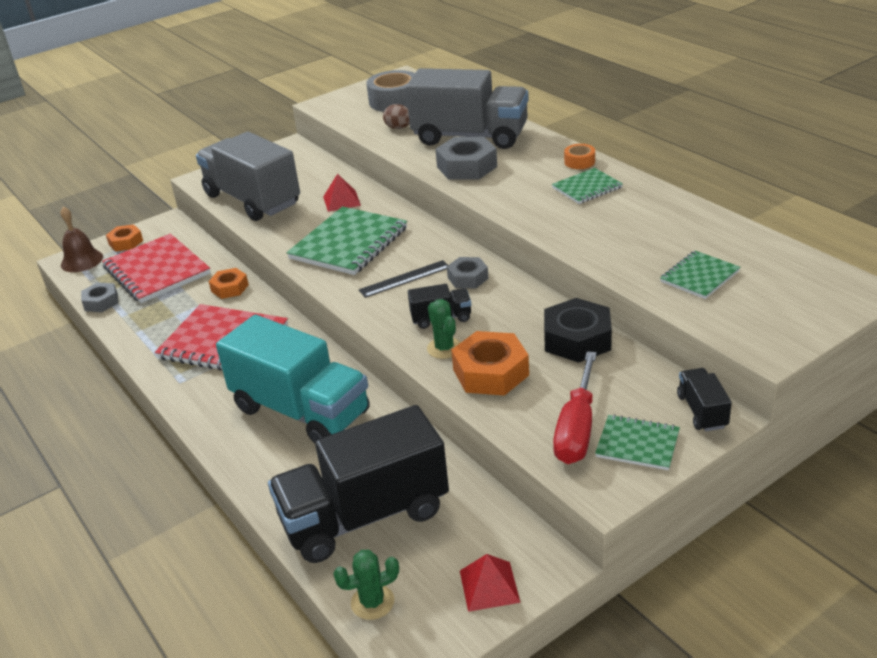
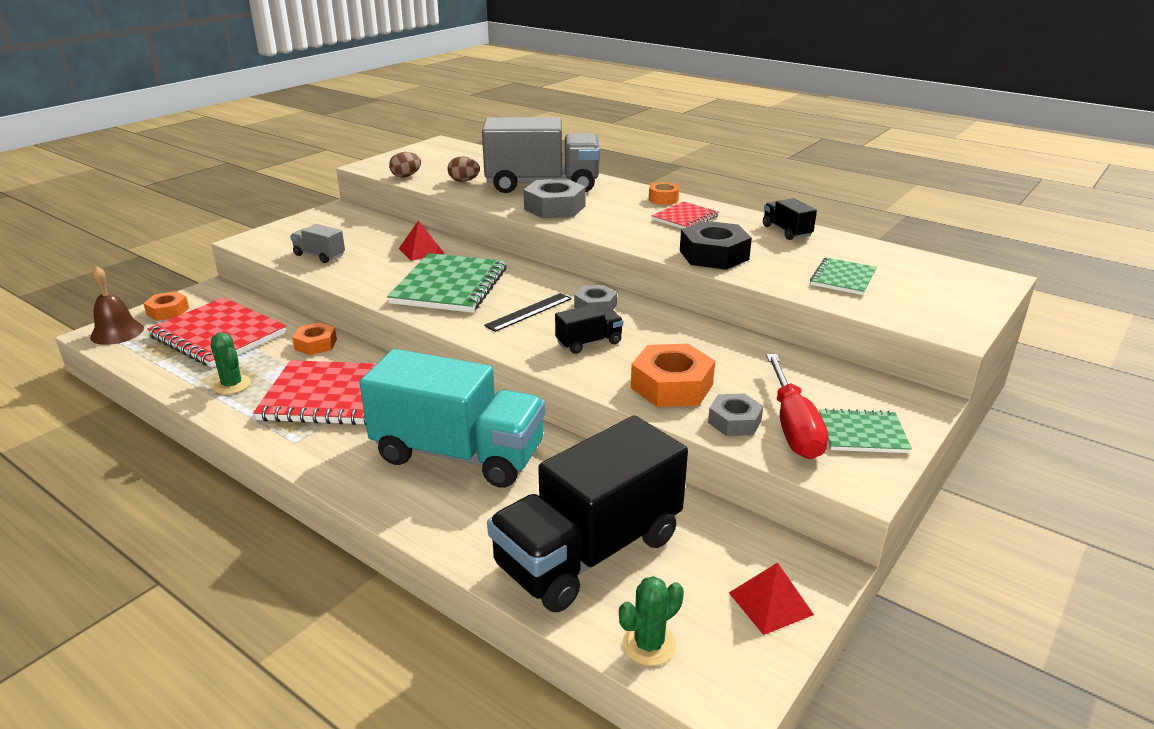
camera: 20 degrees left, 5 degrees down
(101, 302) = (158, 371): grey nut -> grey nut (734, 421)
(252, 200) = (319, 255): grey truck -> grey truck, size x0.43
(349, 119) = (406, 176): none -> brown egg
(394, 101) = (446, 161): grey tape -> none
(444, 348) = (609, 369): green cactus -> green cactus (232, 385)
(577, 339) = (740, 348): black nut -> black nut (714, 255)
(587, 188) = (685, 218): green notebook -> red notebook
(702, 411) = (902, 397): black truck -> black truck (786, 231)

